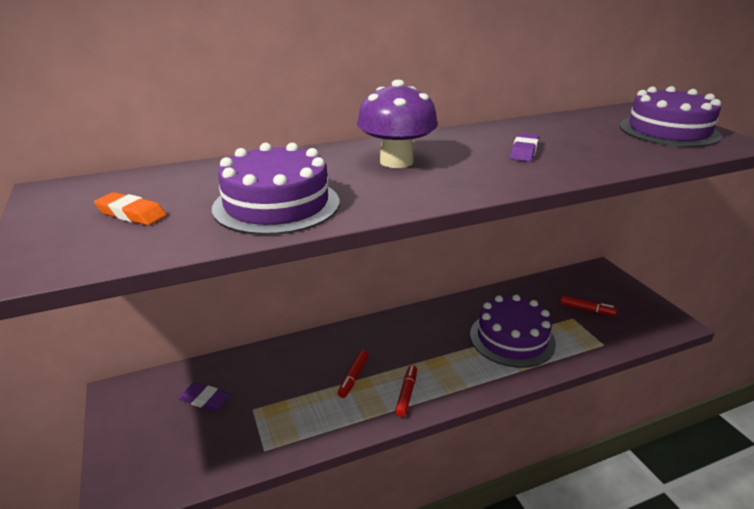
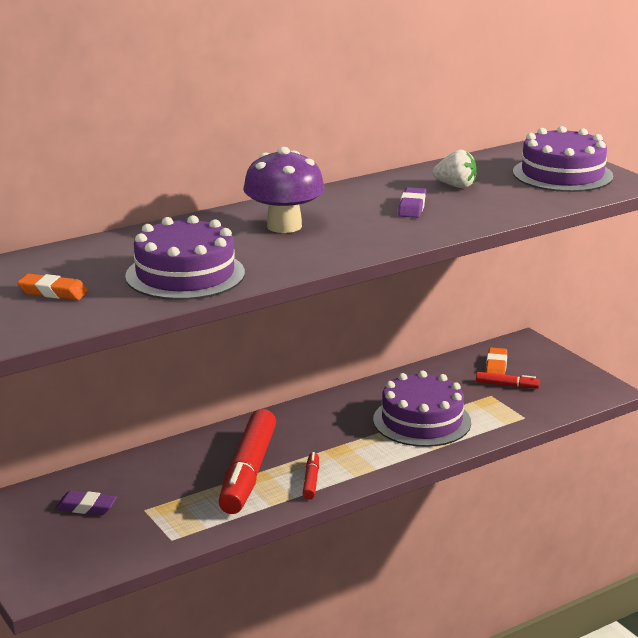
camera: 10 degrees left, 5 degrees down
(353, 377) = (248, 472): red marker -> red marker, size x2.30
(566, 135) = (455, 186): none -> white strawberry
(577, 290) = (496, 366): none -> orange eraser

